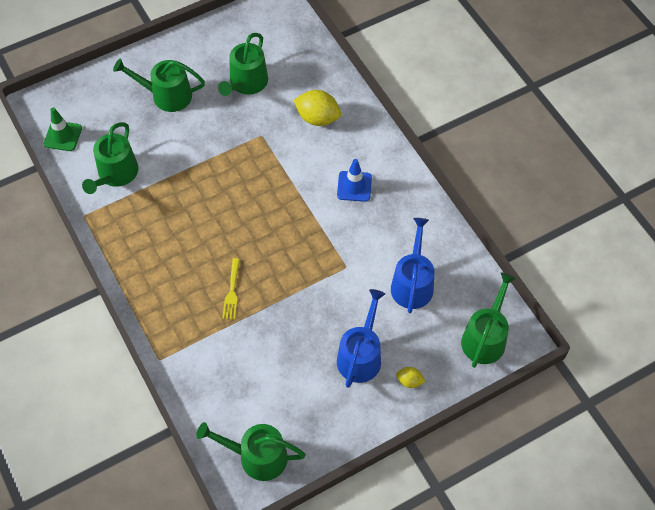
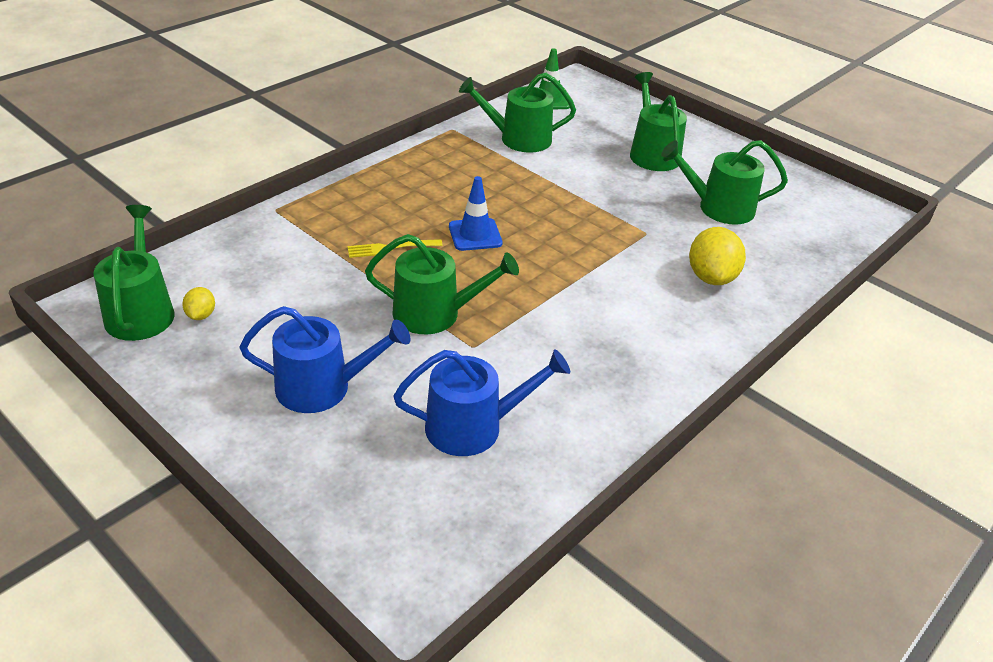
camera: 70 degrees right, 20 degrees down
(354, 186) = (618, 332): blue traffic cone -> blue traffic cone (475, 235)
(409, 381) = (288, 452): yellow lemon -> yellow lemon (201, 315)
(485, 338) = (398, 544): green watering can -> green watering can (435, 313)

